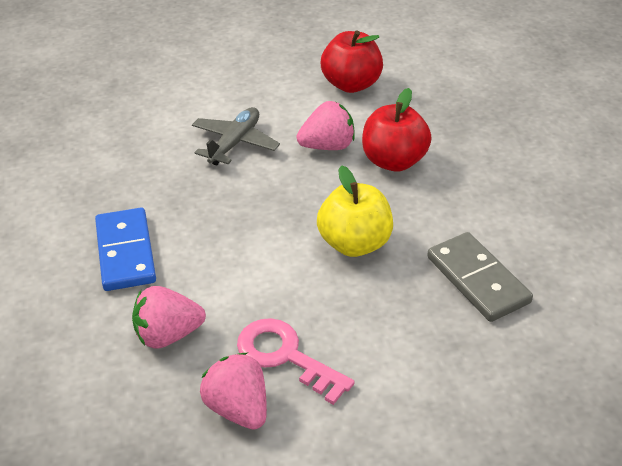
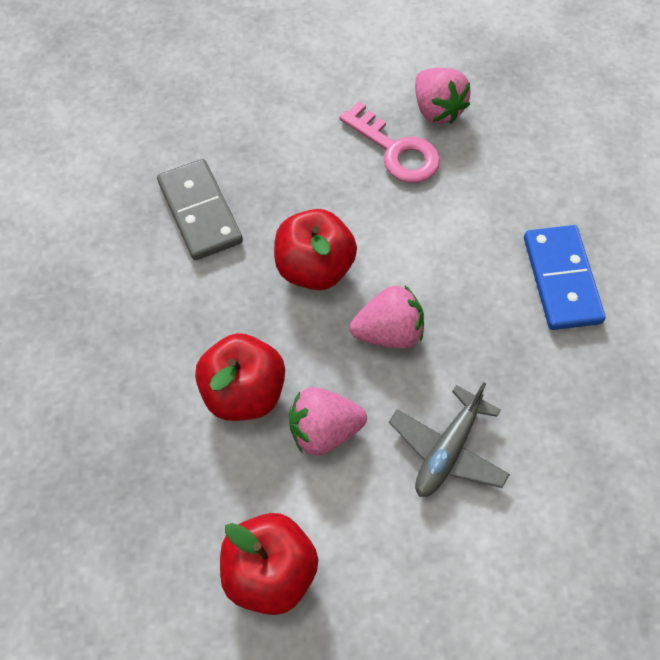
camera: 175 degrees left, 20 degrees up
(168, 335) = (503, 180): pink strawberry -> pink strawberry (388, 332)
(354, 243) = (314, 268): yellow apple -> red apple

